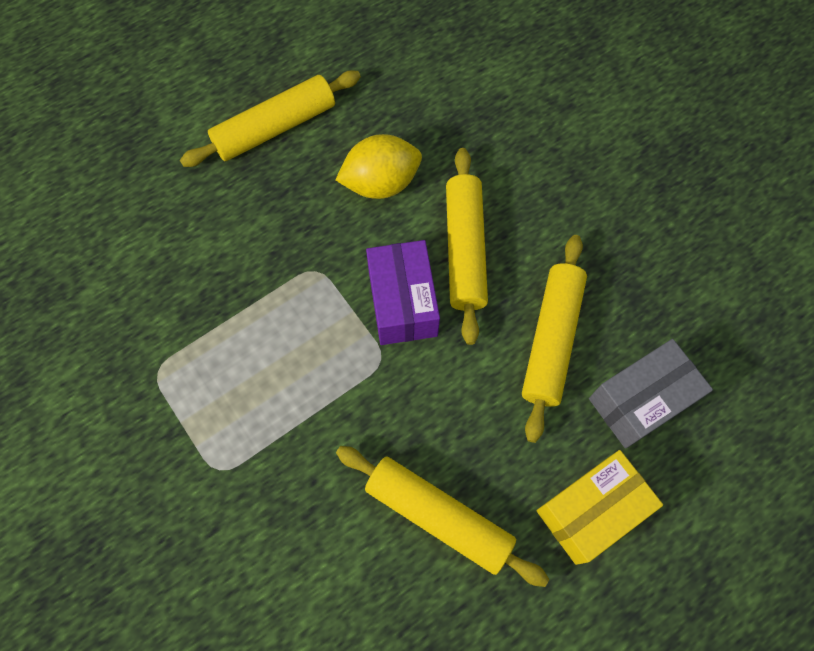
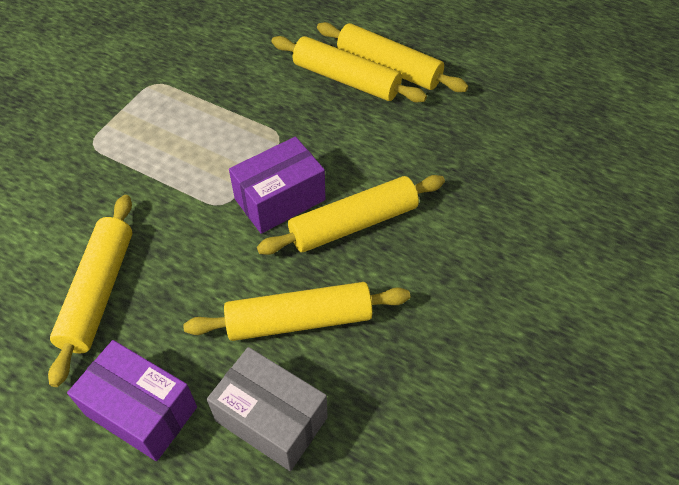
camera: 65 degrees right, 15 degrees down
(269, 174) = (346, 79): none -> yellow rolling pin
(380, 183) = (382, 146): yellow lemon -> none
(590, 511) = (141, 411): yellow box -> purple box

